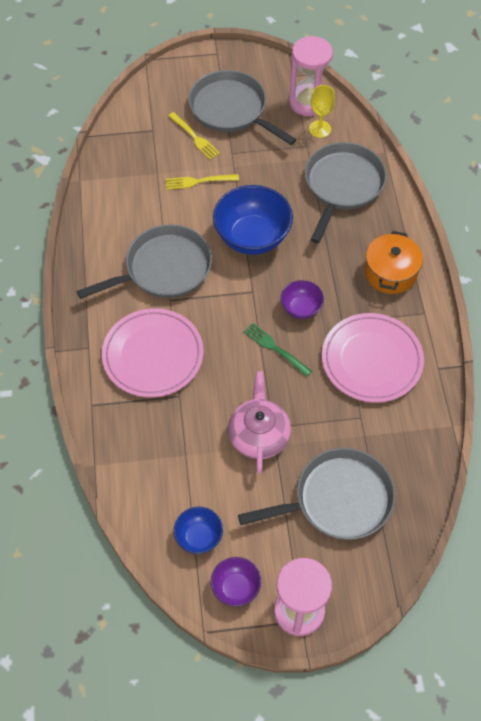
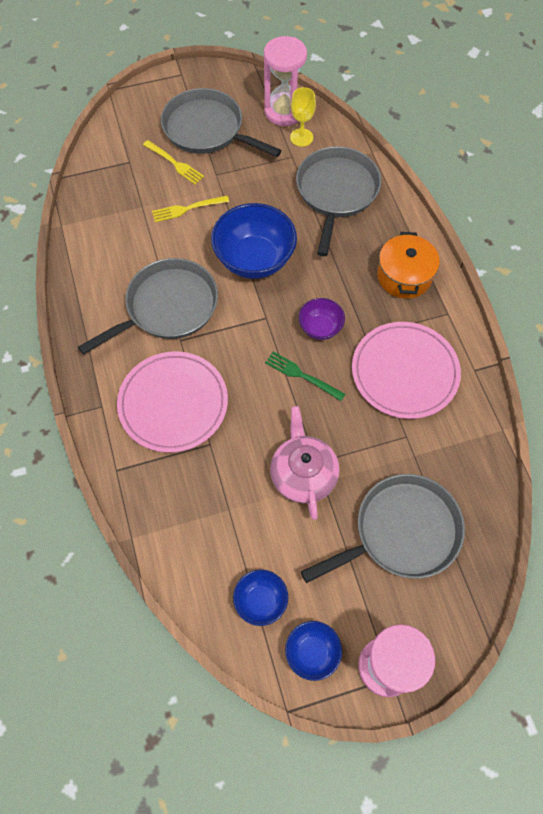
camera: 10 degrees left, 5 degrees up
(236, 587) = (312, 652): purple bowl -> blue bowl

